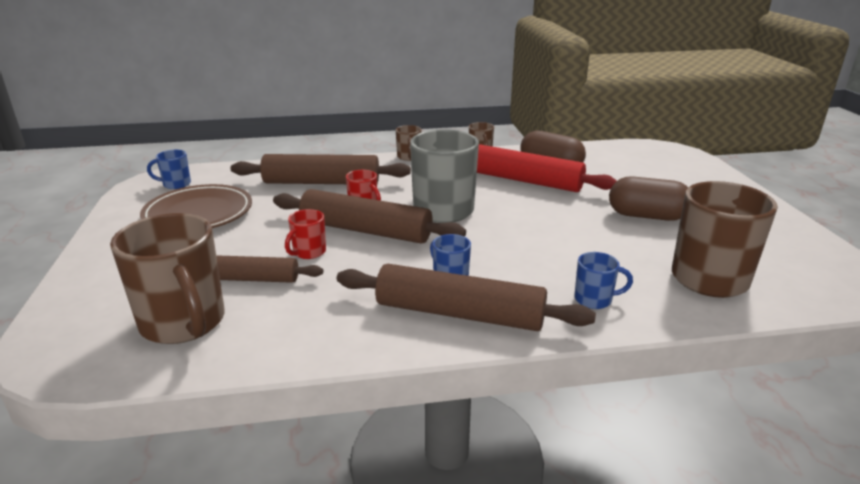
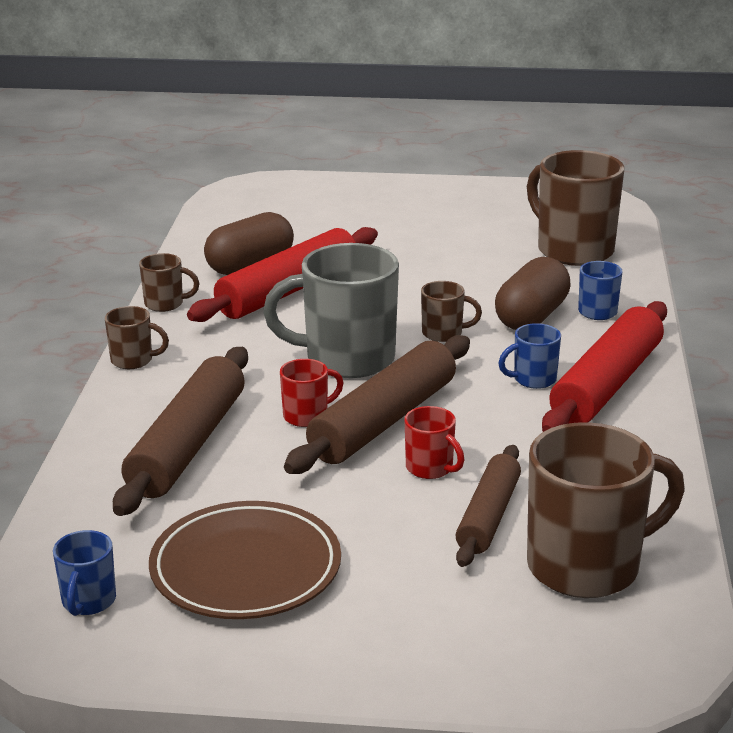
camera: 75 degrees left, 0 degrees up
(459, 313) = (606, 384): brown rolling pin -> red rolling pin
(502, 236) = (443, 333): none -> brown mug
(646, 216) = (431, 245): brown capsule -> brown capsule (531, 317)

